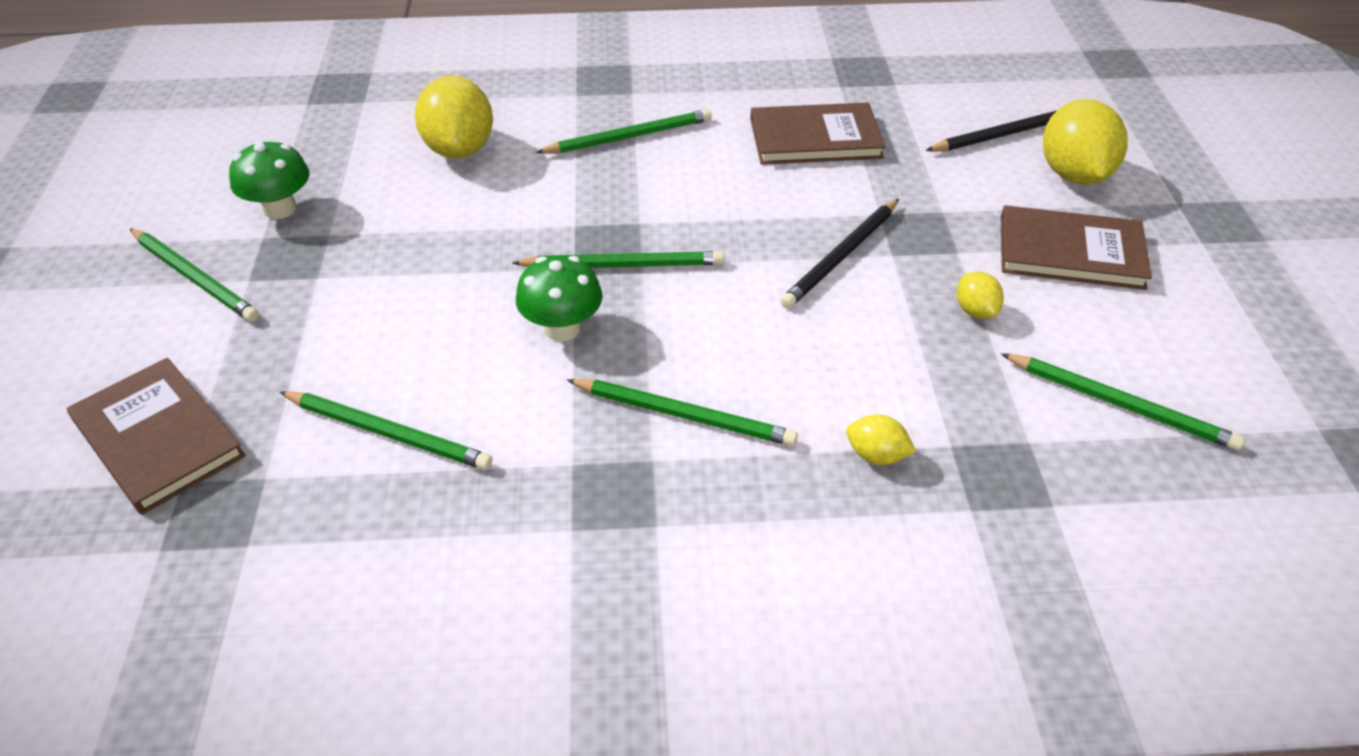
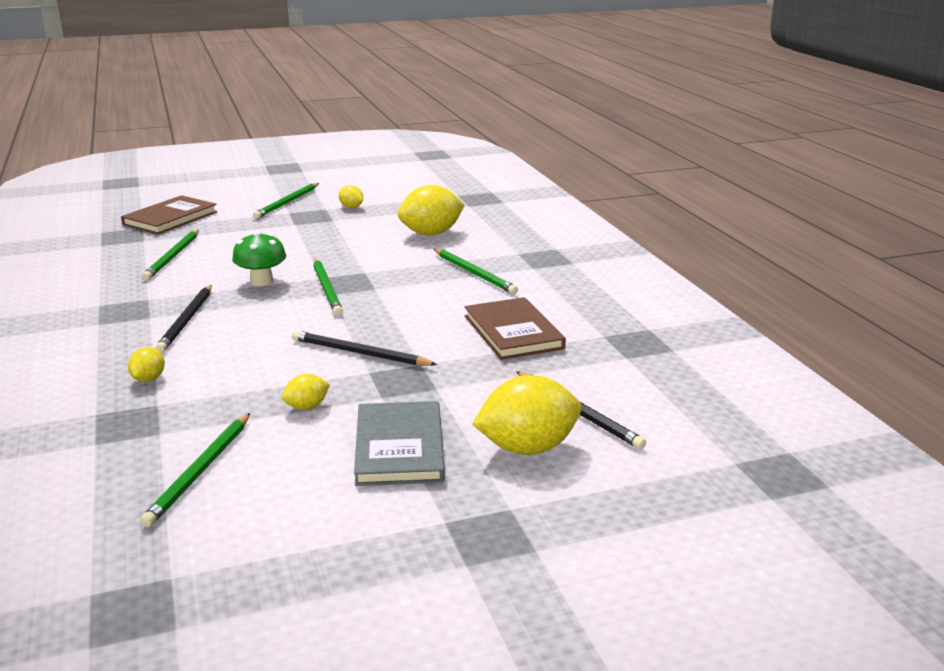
camera: 75 degrees right, 20 degrees down
(280, 209) = (351, 207): green mushroom -> yellow lemon
(684, 415) = (186, 321): green pencil -> black pencil
(1070, 252) = (399, 447): brown book -> grey book

